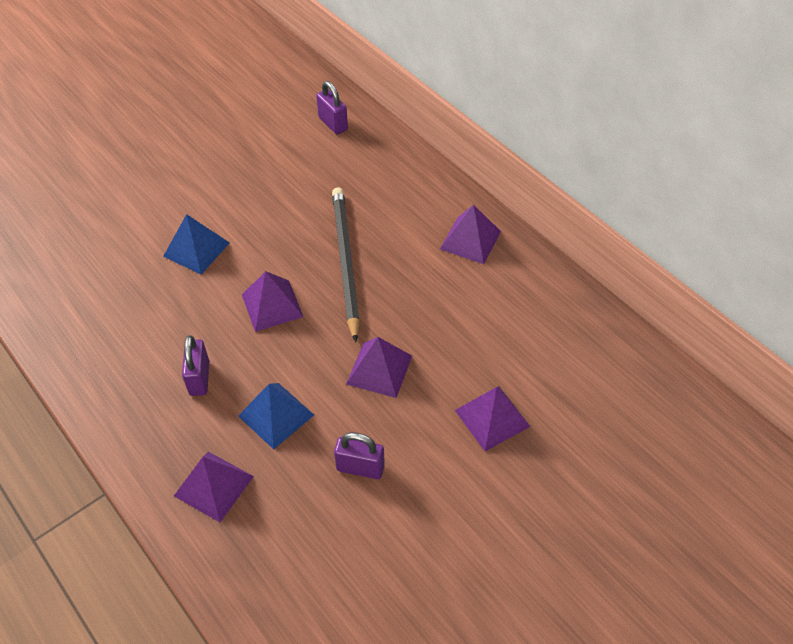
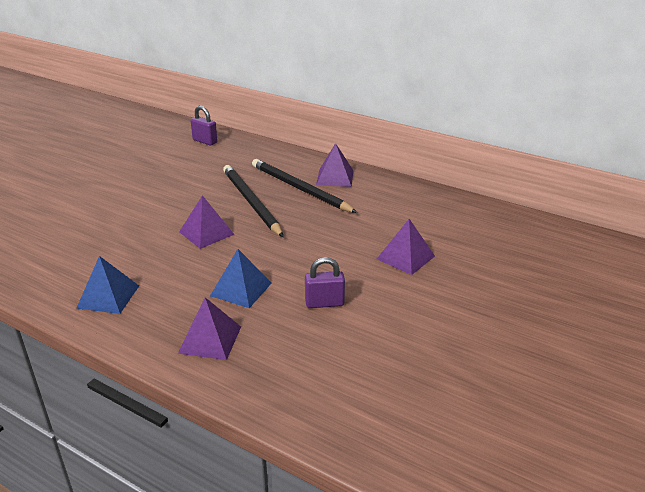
camera: 20 degrees left, 20 degrees down
(196, 249) = (130, 215): blue pyramid -> blue pyramid (108, 296)
(199, 378) = (166, 282): purple padlock -> none
(379, 369) = (308, 249): purple pyramid -> none
(416, 251) = (299, 188): none -> black pencil

